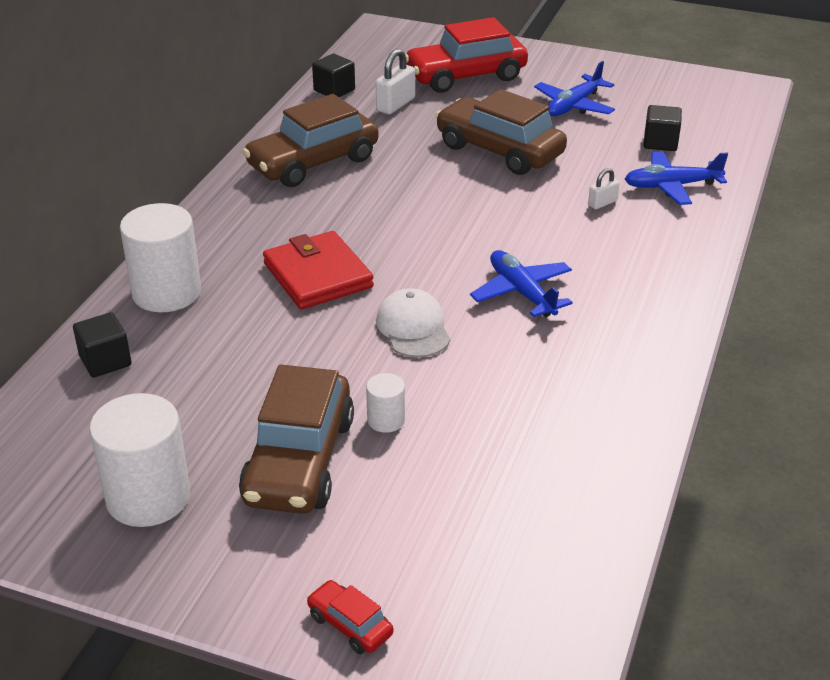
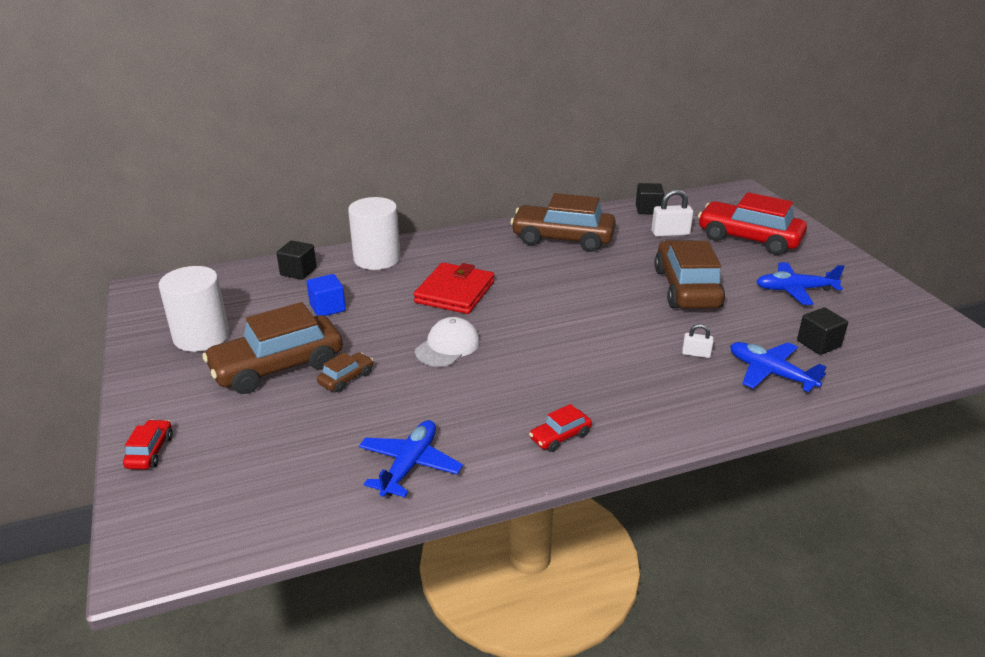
camera: 50 degrees right, 5 degrees down
(223, 373) = (327, 308): none -> blue cube
(386, 420) = (346, 378): white cylinder -> brown car
(521, 292) = (541, 368): blue plane -> blue plane (409, 465)
(635, 335) = (560, 436): none -> red car

